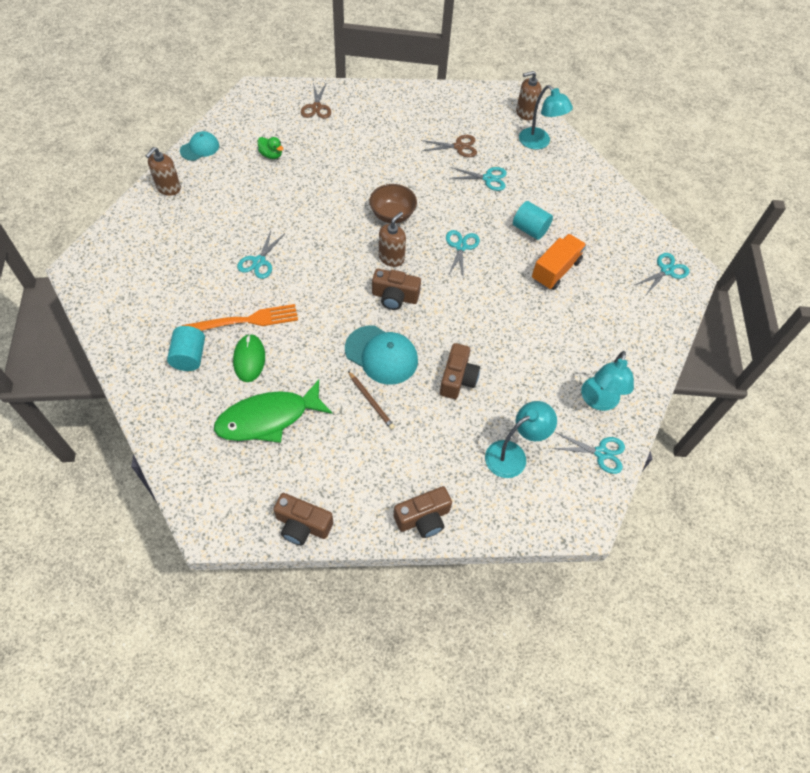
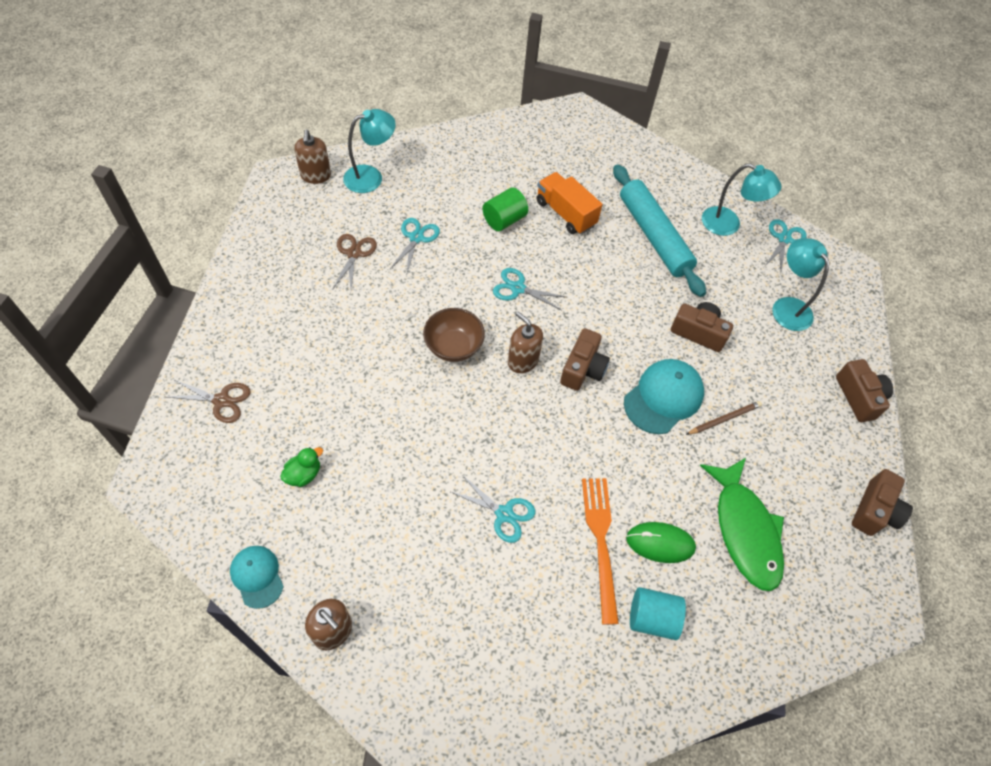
camera: 80 degrees left, 0 degrees up
(530, 229) = (504, 220): turquoise cylinder -> green cylinder
(557, 339) = (654, 236): none -> turquoise rolling pin
(666, 271) = (579, 128): turquoise scissors -> none

